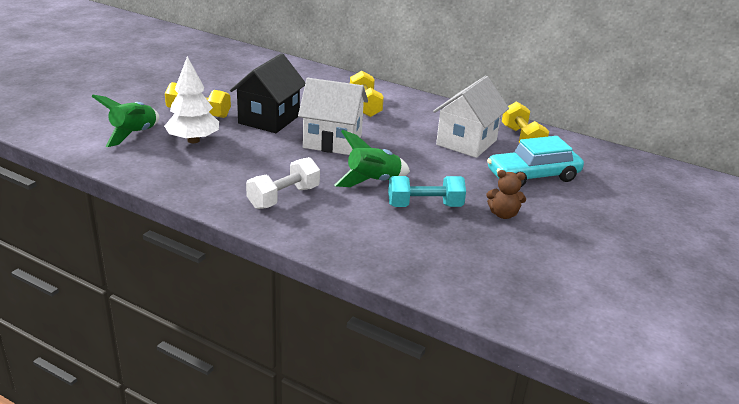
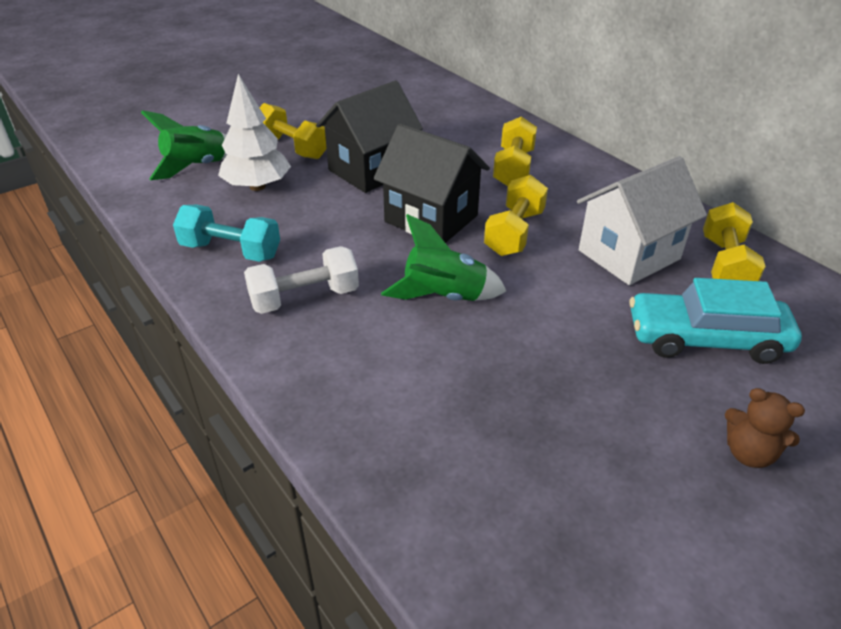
camera: 25 degrees right, 10 degrees up
(332, 141) = (431, 218): white house -> black house
(391, 141) = (514, 233): none -> yellow dumbbell
(424, 206) = (494, 357): turquoise dumbbell -> turquoise dumbbell (231, 251)
(503, 214) = (612, 404): brown teddy bear -> brown teddy bear (749, 453)

